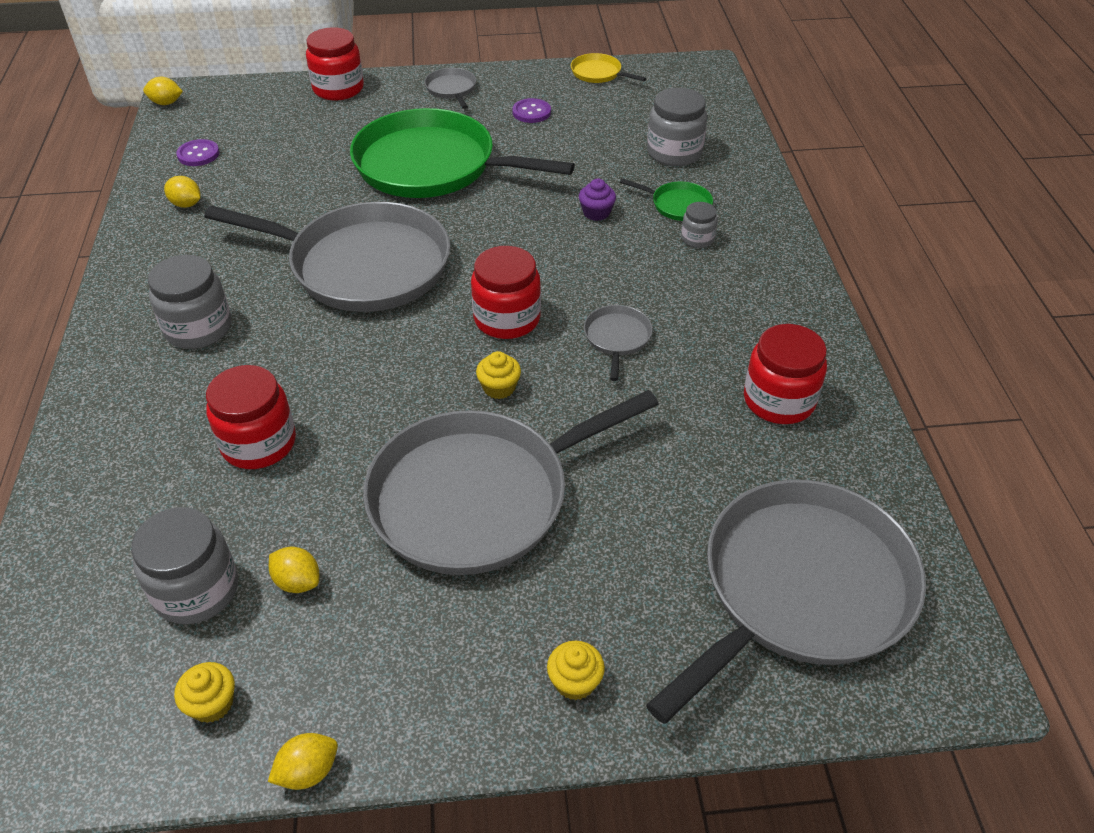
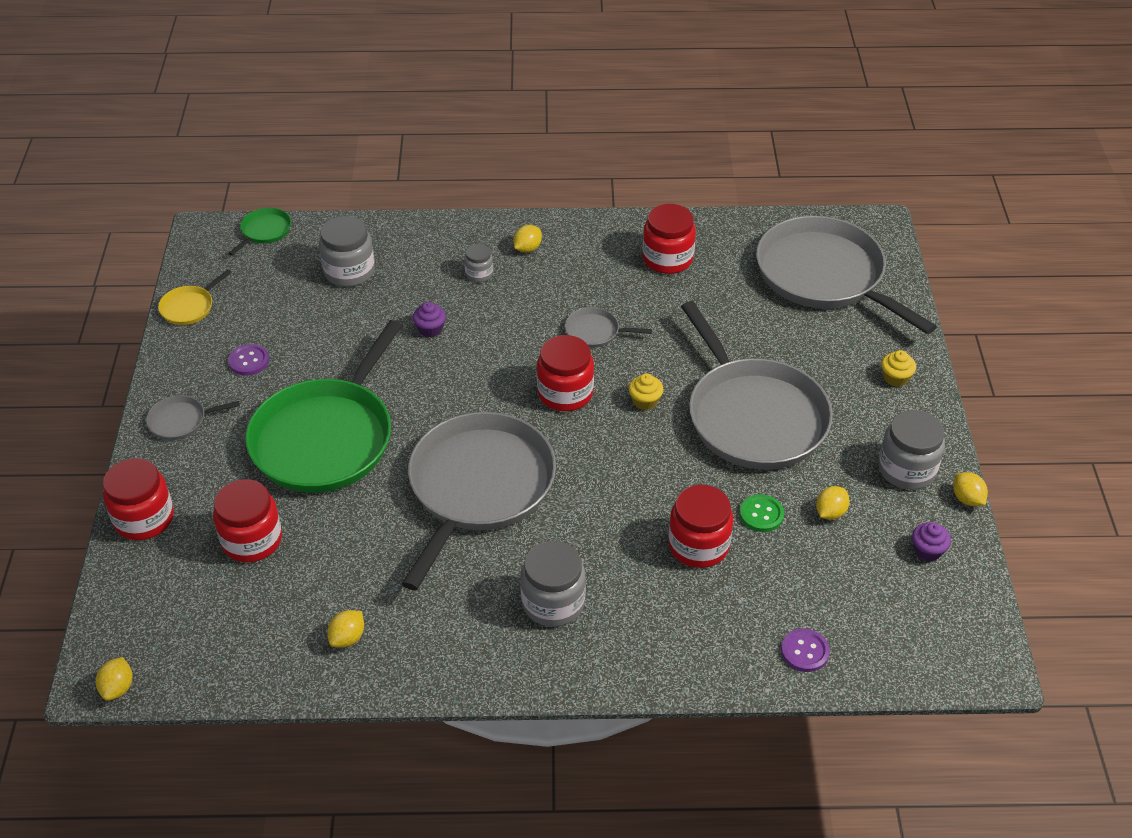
camera: 85 degrees left, 0 degrees up
(196, 590) = (840, 569): grey jar -> grey jar (906, 469)
(198, 154) = (249, 639): purple button -> purple button (804, 651)
(212, 703) = (927, 550): yellow cupcake -> purple cupcake
(302, 504) = (761, 514): none -> green button
(308, 142) = (252, 540): none -> red jar
(678, 205) = (429, 279): green pan -> green pan (264, 231)
(755, 272) = (527, 248): none -> yellow lemon

